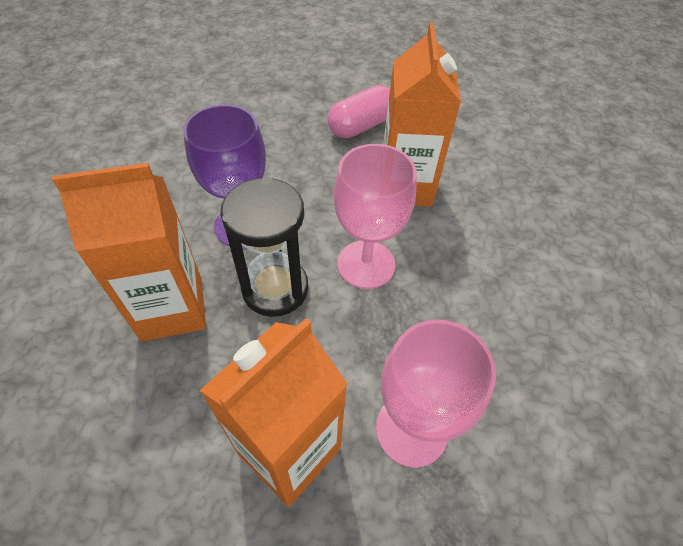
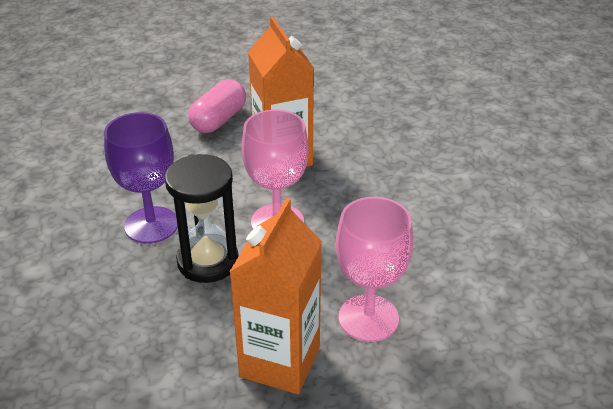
camera: 20 degrees left, 15 degrees down
(172, 308) = (123, 302): orange carton -> none

